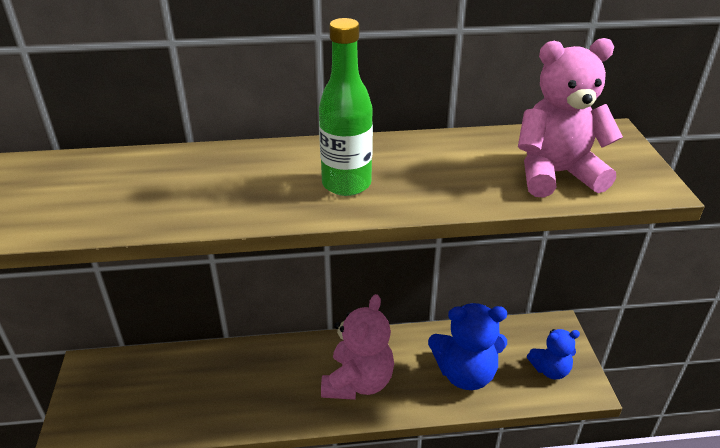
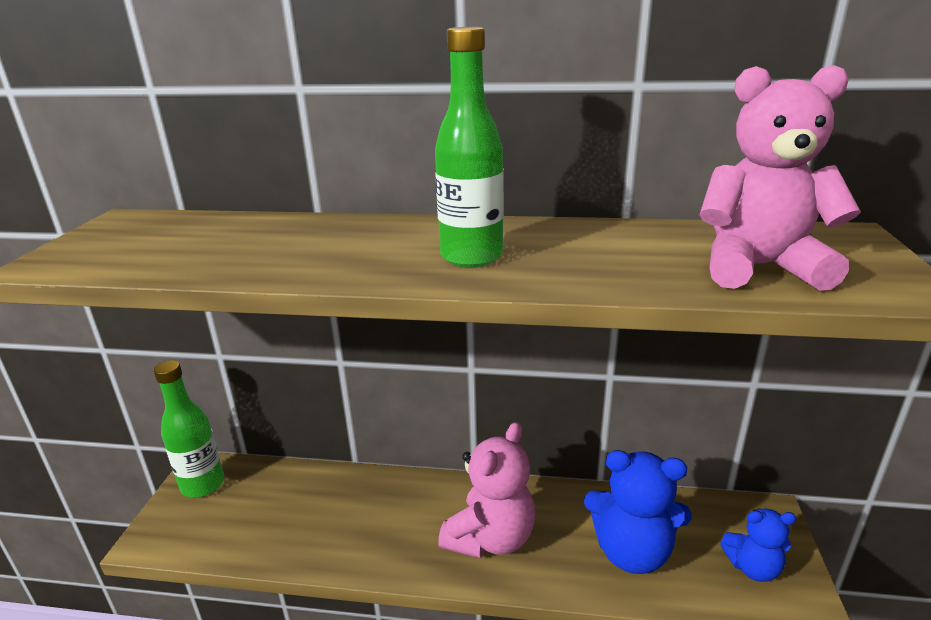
camera: 15 degrees right, 10 degrees down
(95, 380) = (203, 484): none -> green bottle

